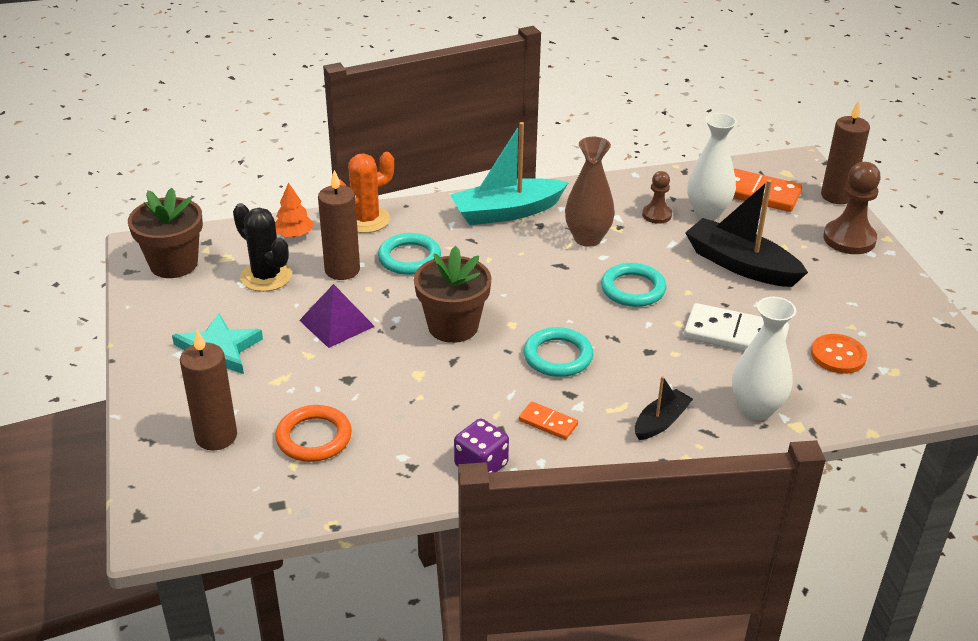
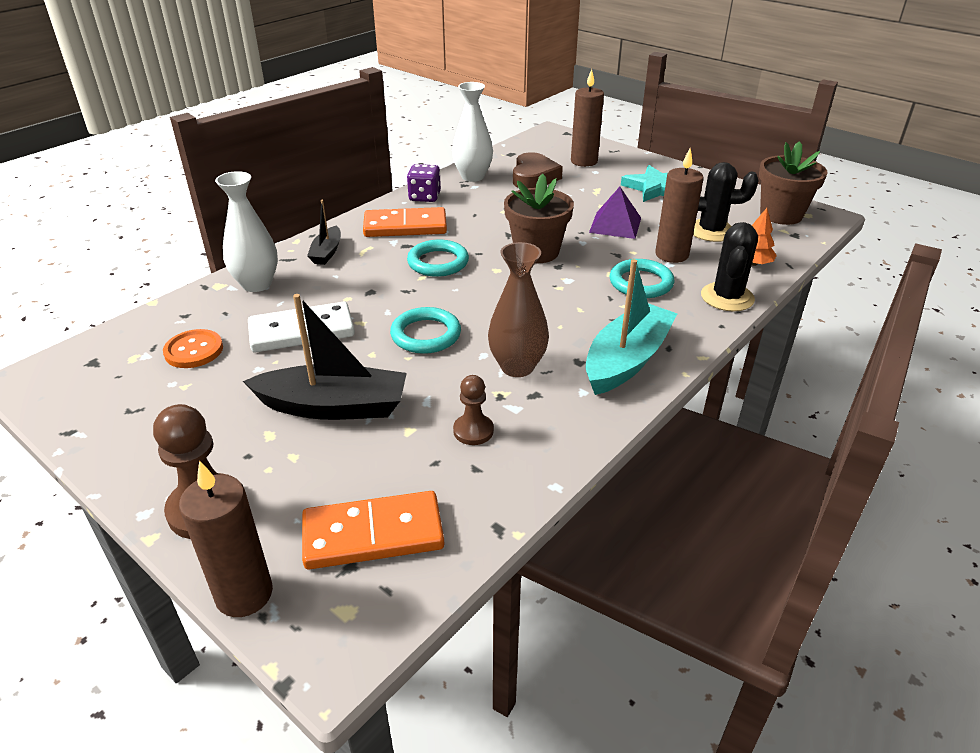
camera: 145 degrees right, 0 degrees up
(314, 437) = (534, 177): orange ring -> brown heart
(366, 220) = (727, 297): orange cactus -> black cactus
(548, 422) = (405, 226): orange domino -> orange domino, size x1.95
(707, 212) = (416, 464): white vase -> white vase (472, 177)

